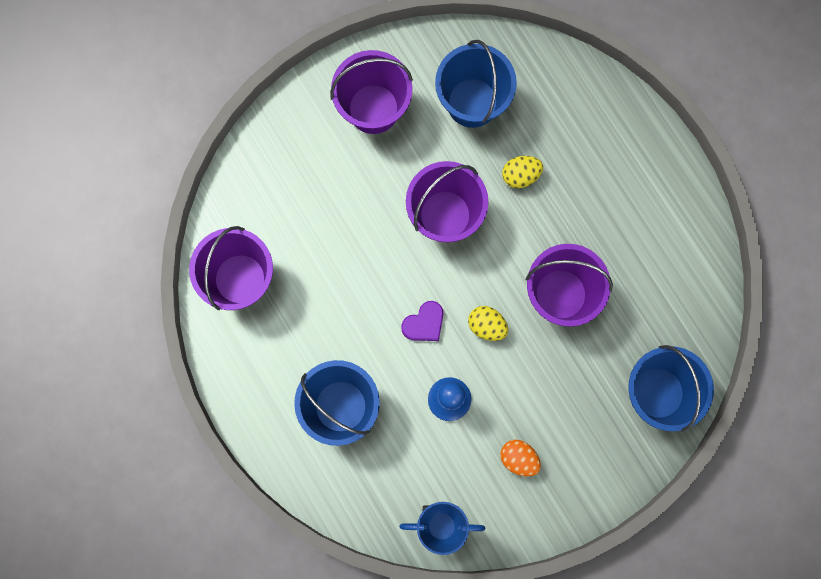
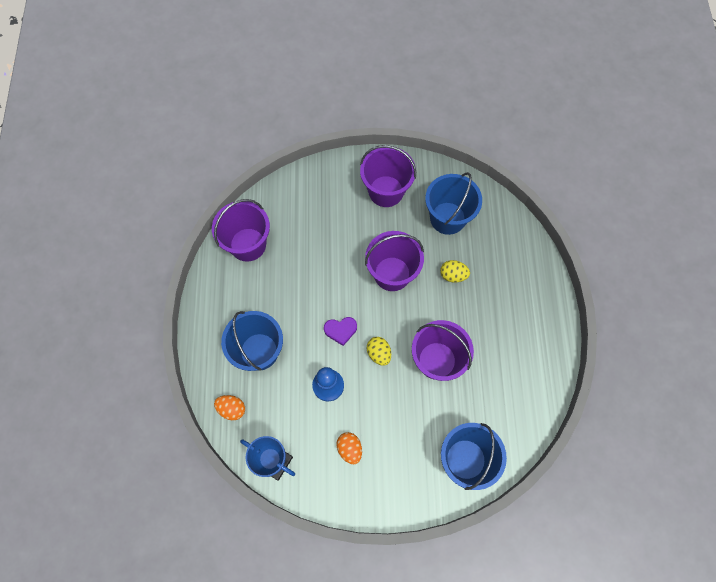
camera: 30 degrees right, 10 degrees down
(351, 493) = (232, 409): none -> orange egg

